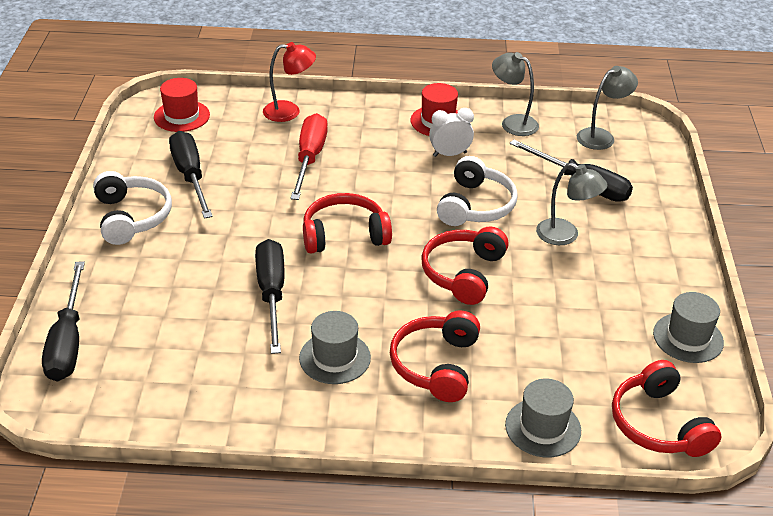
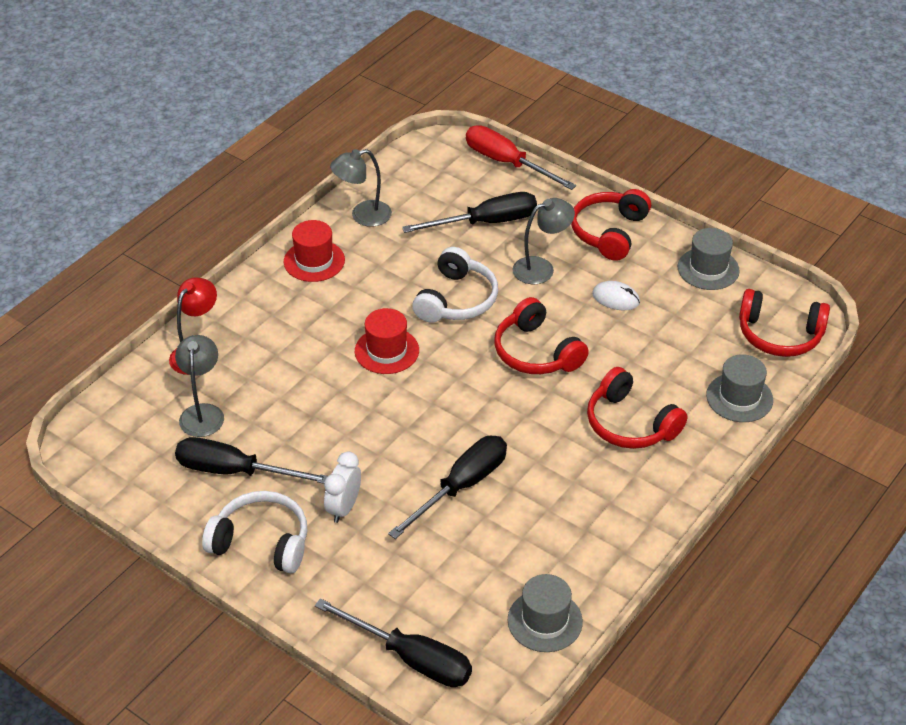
camera: 55 degrees left, 5 degrees up
(182, 116) = (123, 436): red hat -> red hat (386, 351)
(272, 294) = (461, 486): black screwdriver -> black screwdriver turned 105 degrees clockwise
(310, 158) = (288, 373): red screwdriver -> red screwdriver (507, 163)
(335, 358) = (574, 481): grey hat -> grey hat (545, 621)
(344, 235) = (422, 402): red headphones -> red headphones (609, 232)
(450, 154) = (370, 278): white clock -> white clock (344, 508)
(475, 206) = (457, 300): white headphones -> white headphones turned 60 degrees clockwise
(580, 294) = (616, 298): none -> white mouse
(601, 136) = (433, 175): grey lamp -> grey lamp (202, 413)

